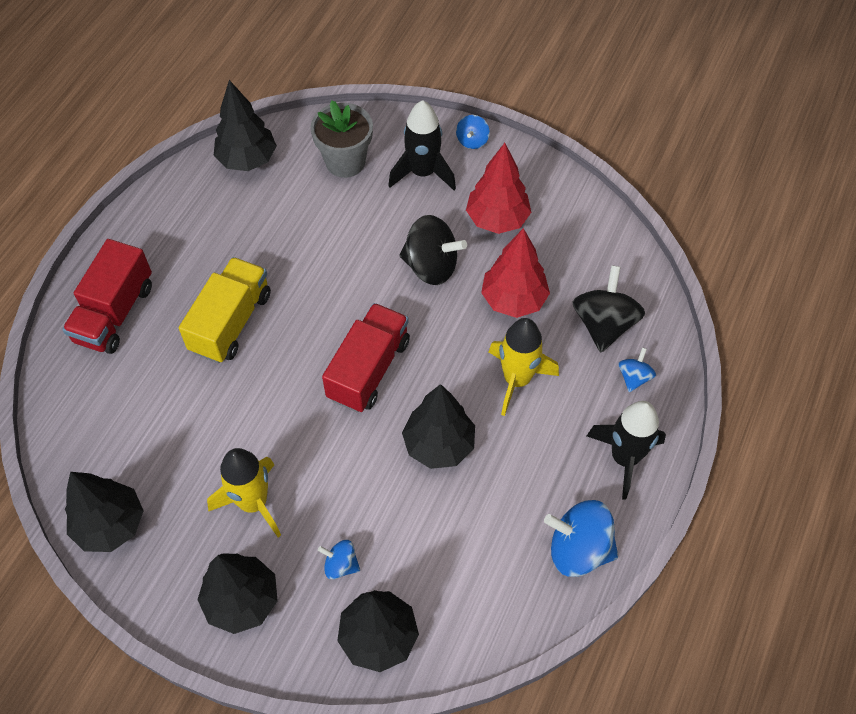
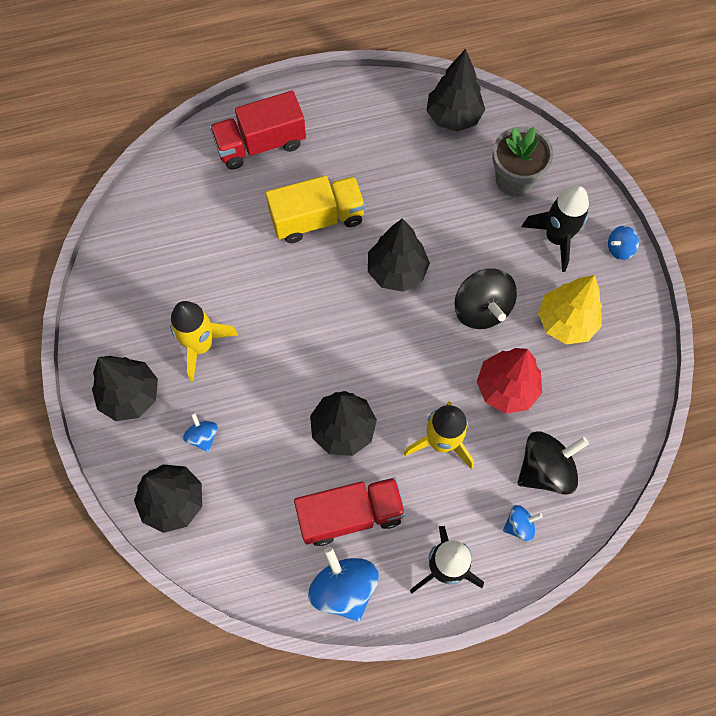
camera: 50 degrees right, 10 degrees up
(110, 525) = (116, 274): black tree -> black tree (396, 271)
(368, 369) = (360, 335): red truck -> red truck (350, 514)
(497, 219) = (566, 322): red tree -> yellow tree

